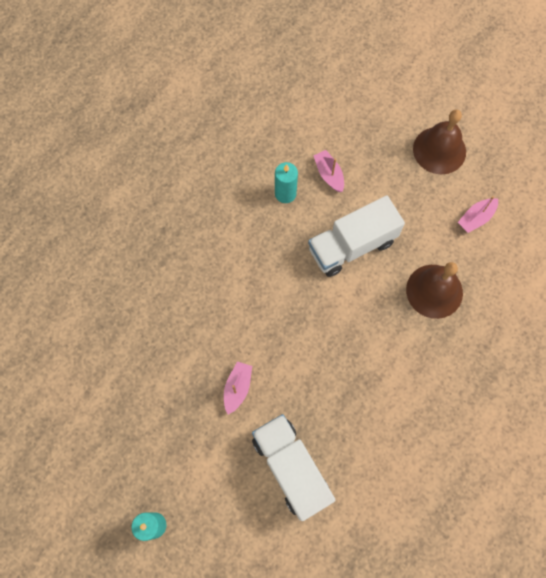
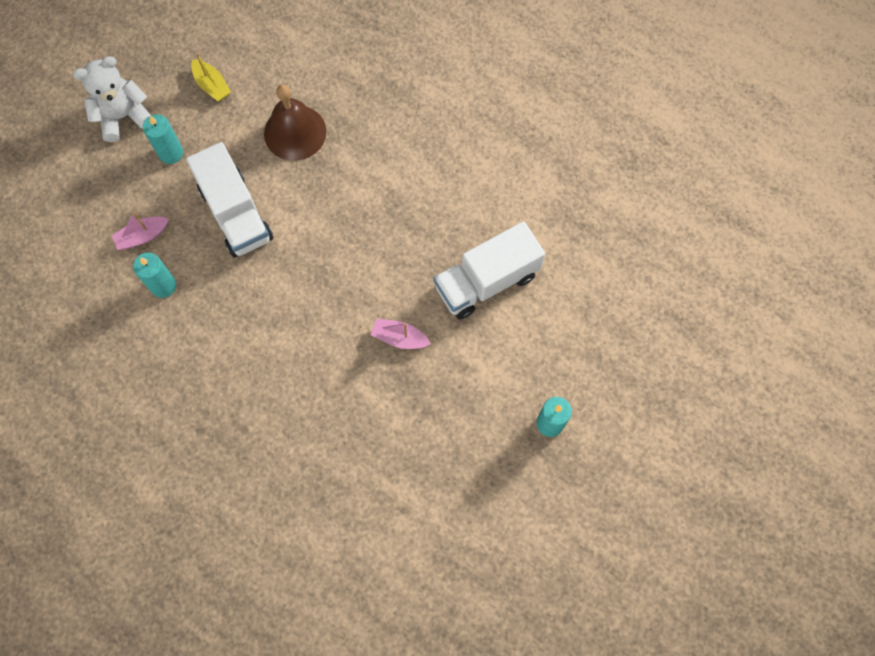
camera: 90 degrees left, 0 degrees up
(407, 190) = (171, 153): none -> turquoise candle
(439, 150) = (123, 116): brown bell -> white teddy bear
(476, 218) = (212, 85): pink boat -> yellow boat

